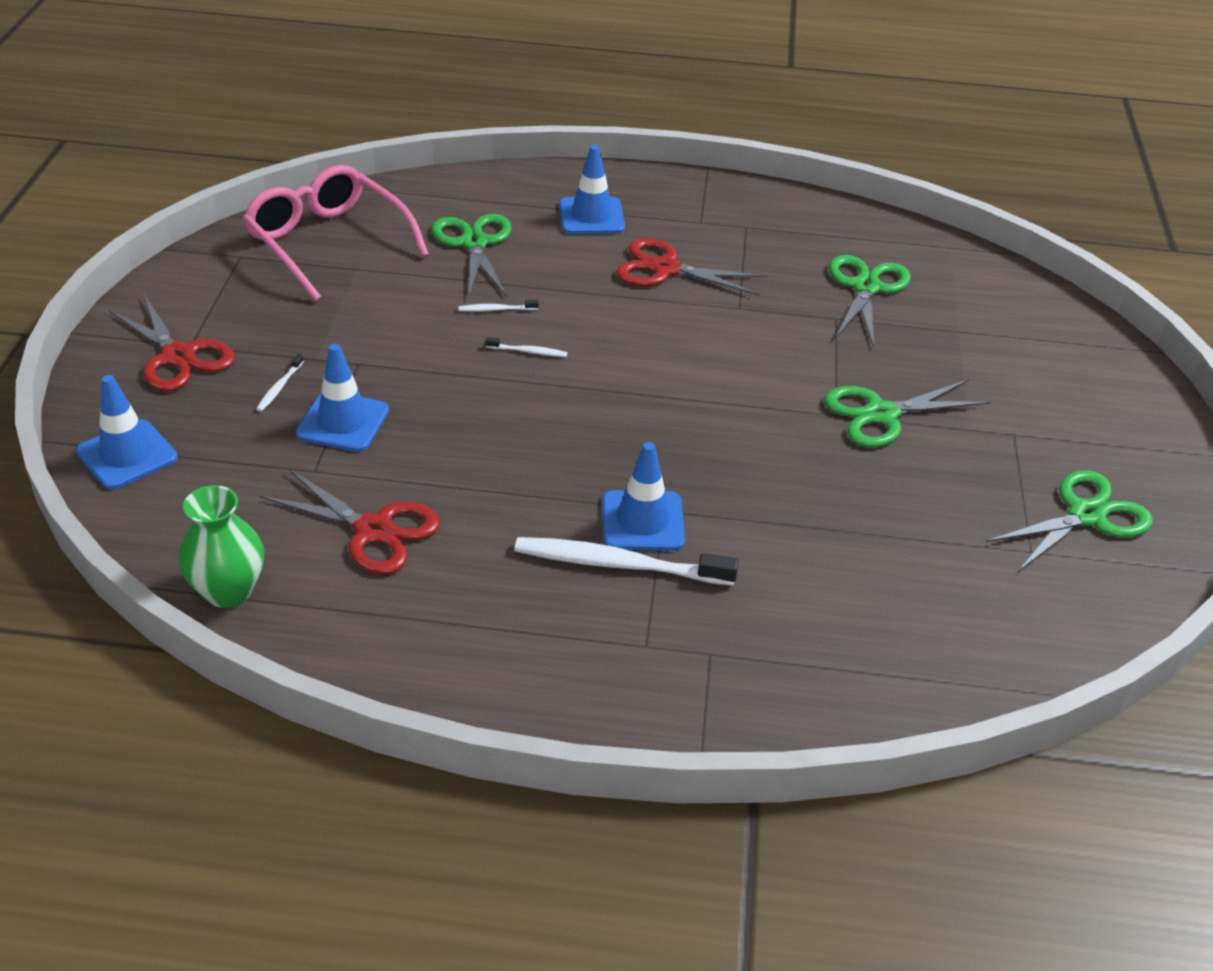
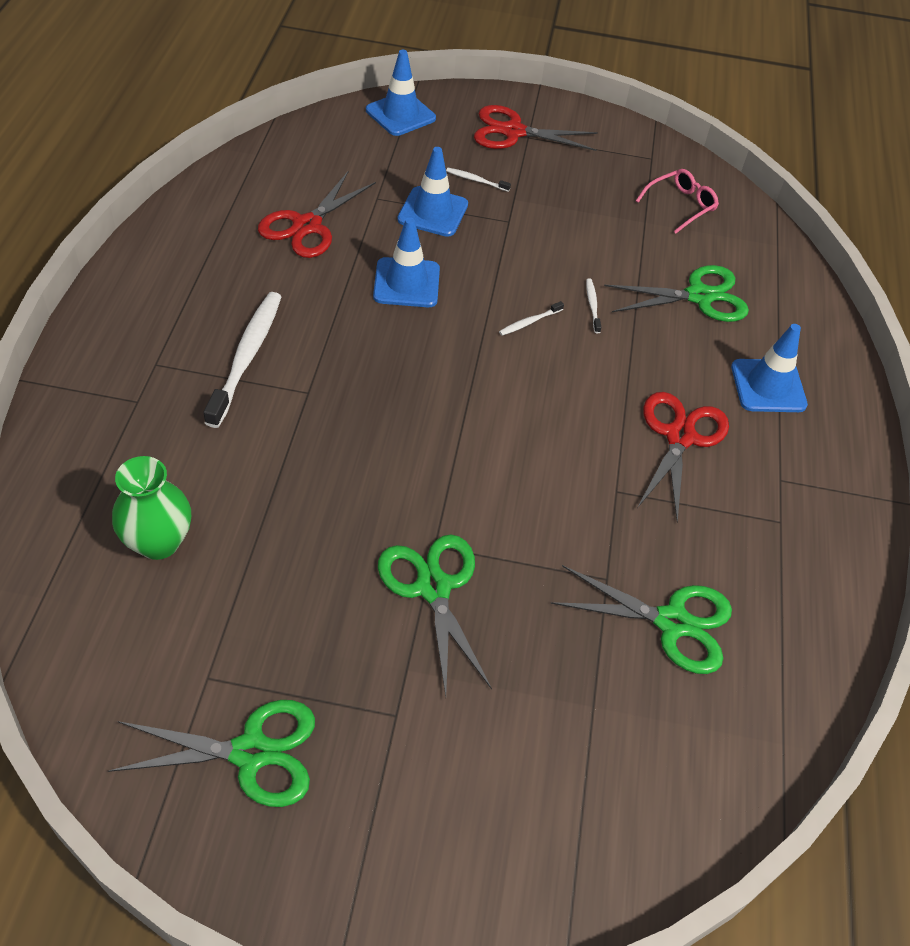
camera: 90 degrees right, 10 degrees up
(178, 356) = (513, 132): red scissors -> red scissors turned 45 degrees clockwise
(228, 591) = (258, 161): green vase -> green vase (158, 542)
(328, 243) = (680, 206): pink glasses -> pink glasses, size x0.50
(528, 351) = (529, 322): white toothbrush -> white toothbrush turned 45 degrees clockwise
(642, 521) = (295, 377): blue traffic cone -> blue traffic cone (406, 283)
(1087, 515) = (251, 753): green scissors -> green scissors turned 60 degrees counterclockwise

